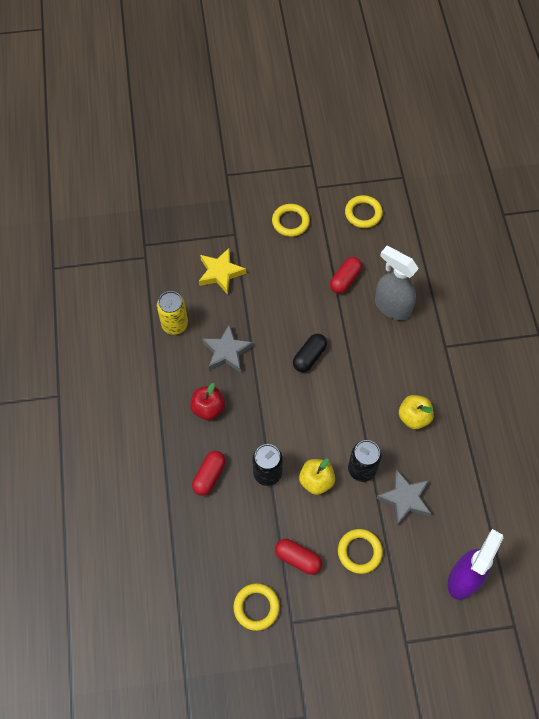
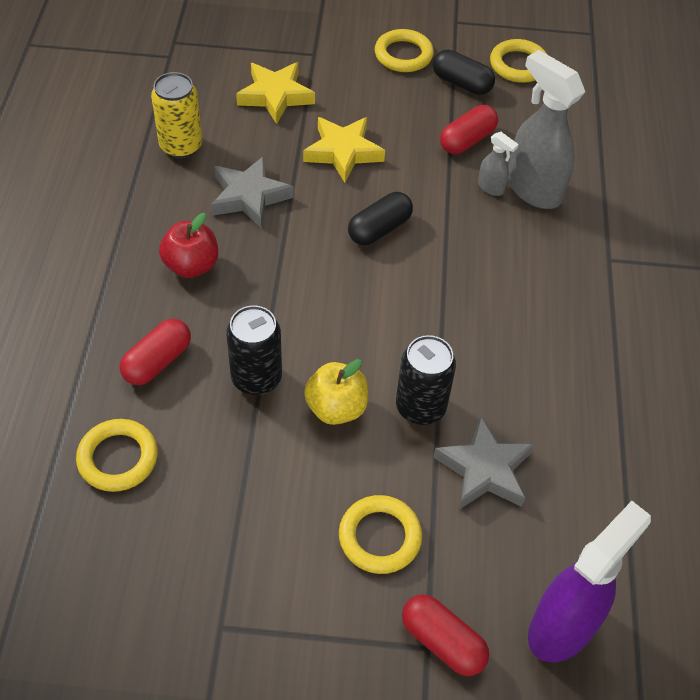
camera: 10 degrees right, 10 degrees down
(256, 607) = (165, 586): yellow ring -> yellow ring (118, 458)
(273, 306) = (343, 152): none -> yellow star
(298, 559) = (265, 523): red capsule -> red capsule (442, 642)
(331, 236) = (461, 83): none -> black capsule
(367, 311) = (491, 188): none -> grey spray bottle
(414, 417) = (531, 349): yellow apple -> none

